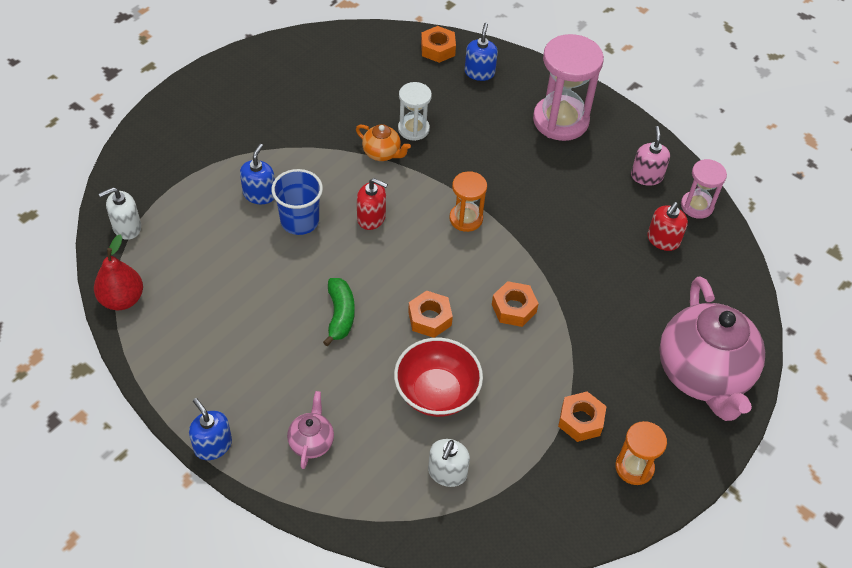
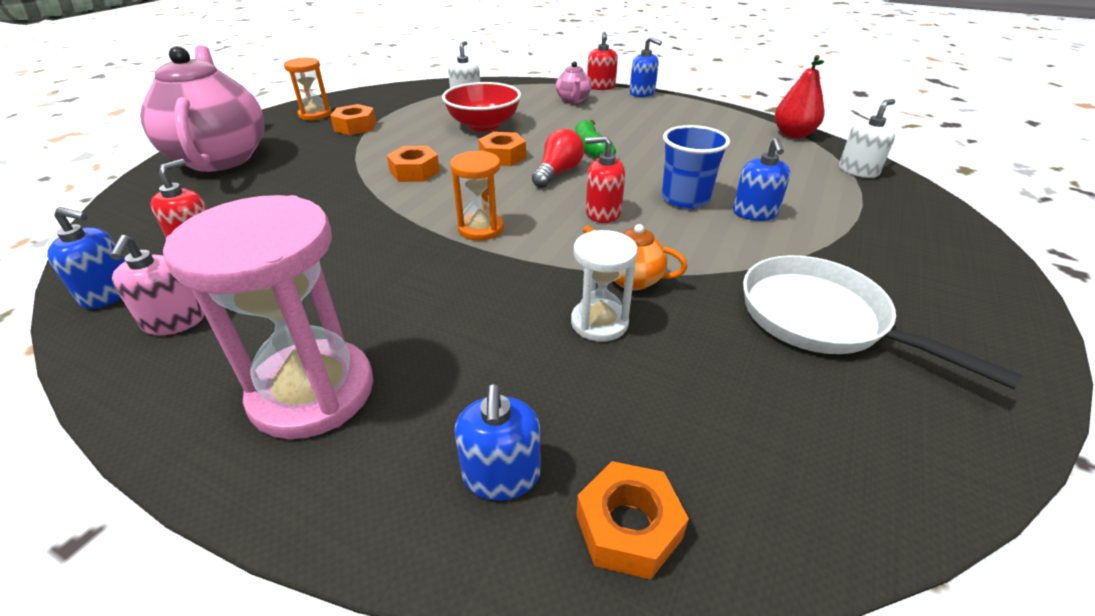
camera: 170 degrees right, 15 degrees down
(256, 481) = (601, 87): none -> red soap dispenser
(294, 107) = (821, 319): none -> white pan
(387, 279) = (558, 172): none -> red light bulb
(697, 206) = (110, 293): pink hourglass -> blue soap dispenser

